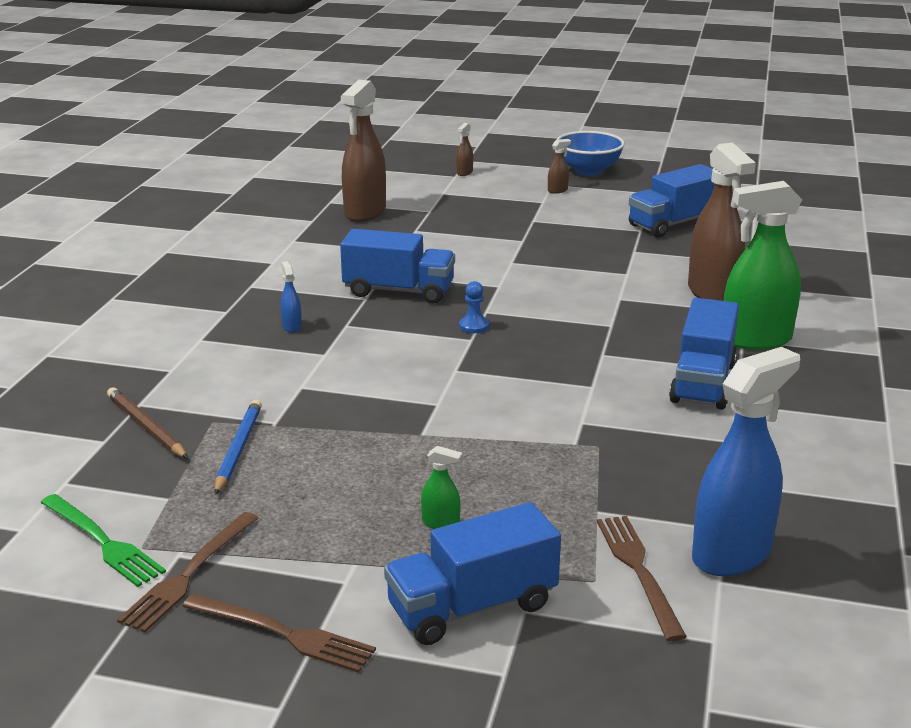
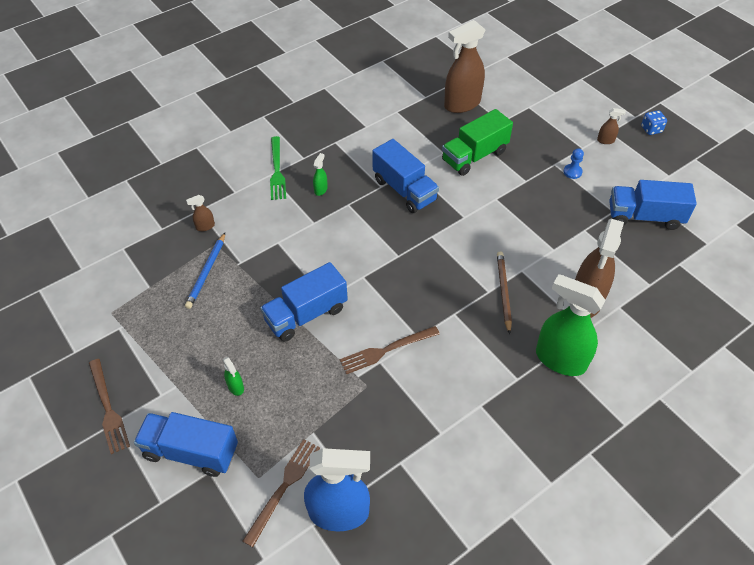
camera: 40 degrees right, 25 degrees up
(102, 542) = (100, 298): green fork -> green fork (277, 170)
(146, 427) = (186, 229): brown pencil -> brown pencil (503, 292)
(189, 574) = (111, 343): brown fork -> brown fork (386, 350)
(238, 449) = (206, 272): blue pencil -> blue pencil turned 150 degrees clockwise
(292, 326) = (321, 189): blue spray bottle -> green spray bottle
(439, 242) = (474, 156): none -> green truck
(464, 173) = (565, 92): brown spray bottle -> brown spray bottle (205, 226)
(474, 326) = (411, 245): blue pawn -> blue pawn (572, 172)
(588, 171) = (651, 129): blue bowl -> blue dice
(702, 382) = (482, 375): blue truck -> blue truck (306, 314)

